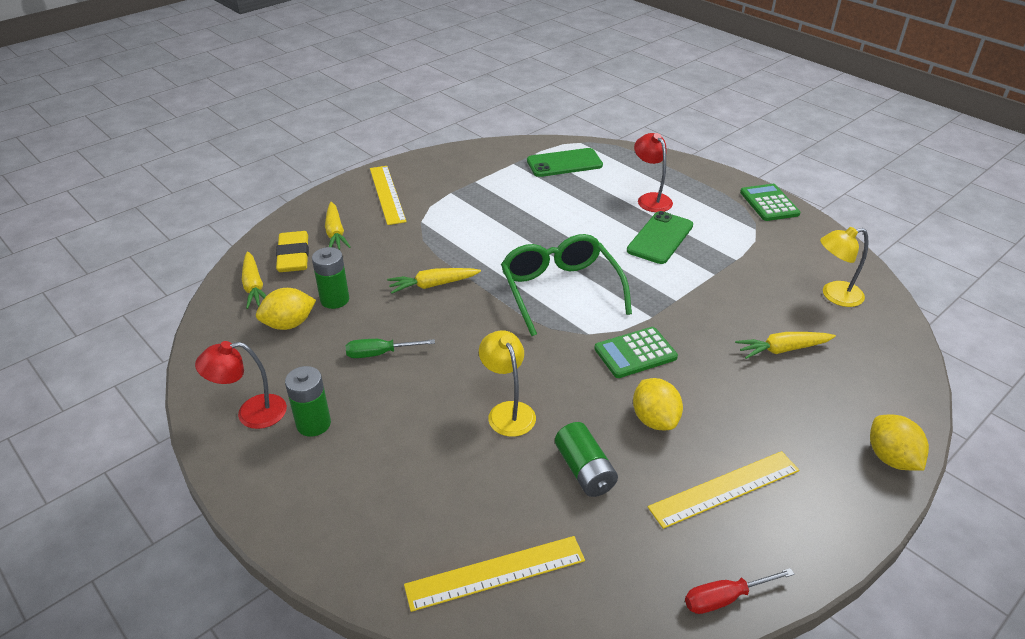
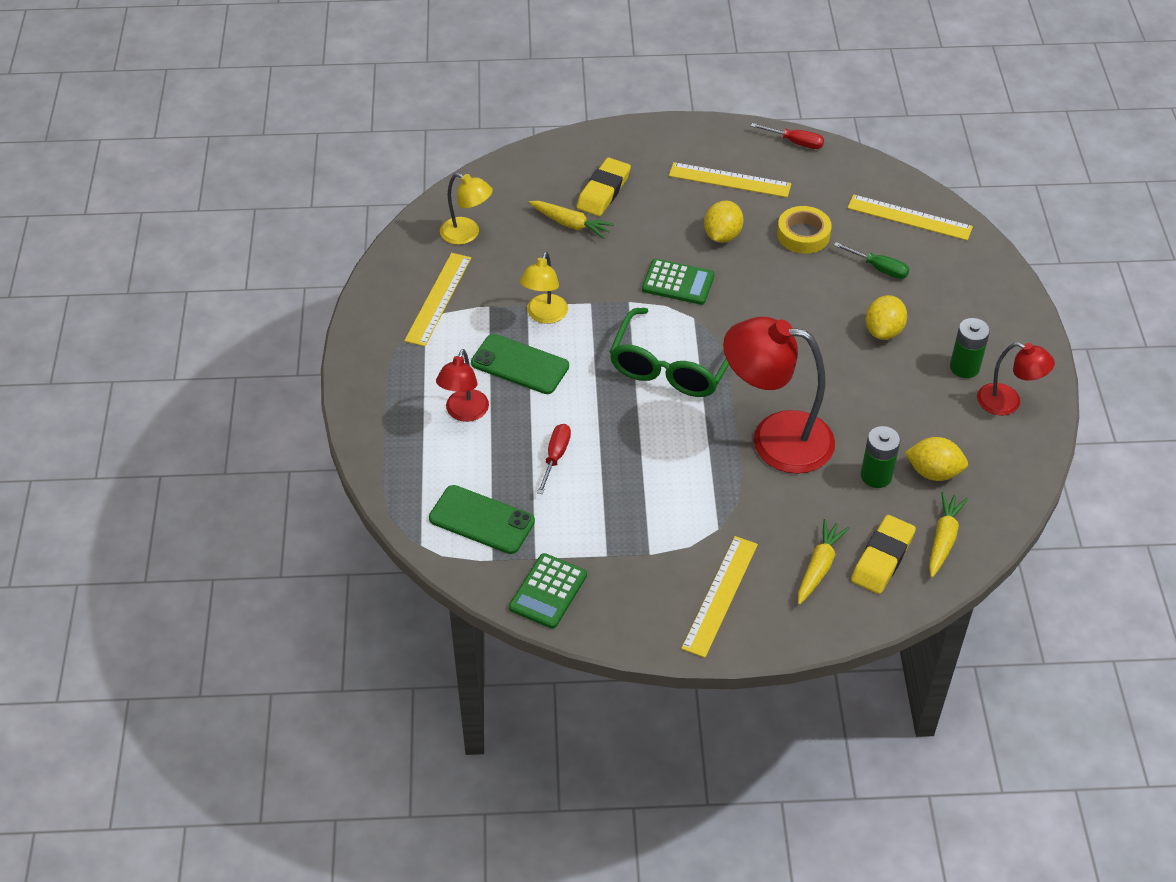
camera: 140 degrees left, 10 degrees up
(380, 353) = (874, 396): green screwdriver -> green screwdriver (879, 268)
(433, 285) = (775, 438): yellow carrot -> red lamp
(508, 411) = (816, 297): yellow lamp -> yellow lamp (544, 315)
(565, 206) = (555, 457): none -> red screwdriver
(584, 470) = (803, 235): green battery -> yellow tape
(660, 238) = (520, 365): green phone -> green phone turned 45 degrees clockwise
(769, 203) = (367, 339): green calculator -> green calculator (548, 591)
(773, 245) = (438, 299): none -> yellow ruler
(806, 397) = (603, 191): none -> yellow eraser
(891, 458) = (609, 138): yellow lemon -> yellow lemon (883, 331)

